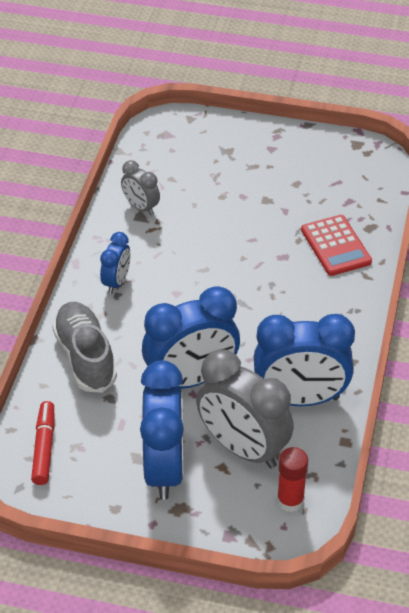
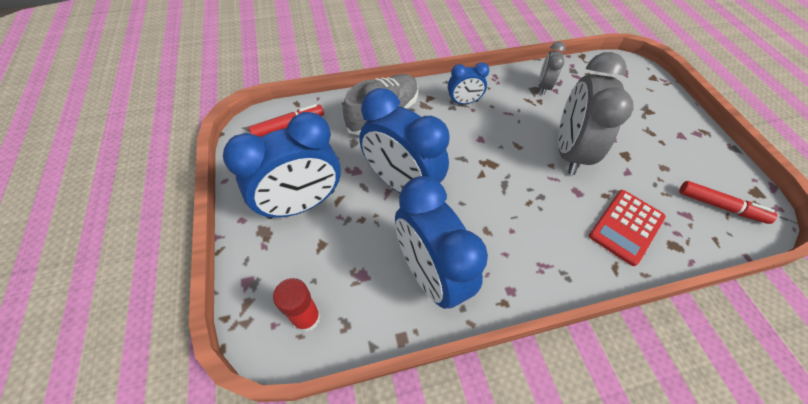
camera: 60 degrees right, 10 degrees up
(243, 448) = (349, 251): grey clock -> grey clock (569, 152)
(354, 176) = (720, 206): none -> red marker

